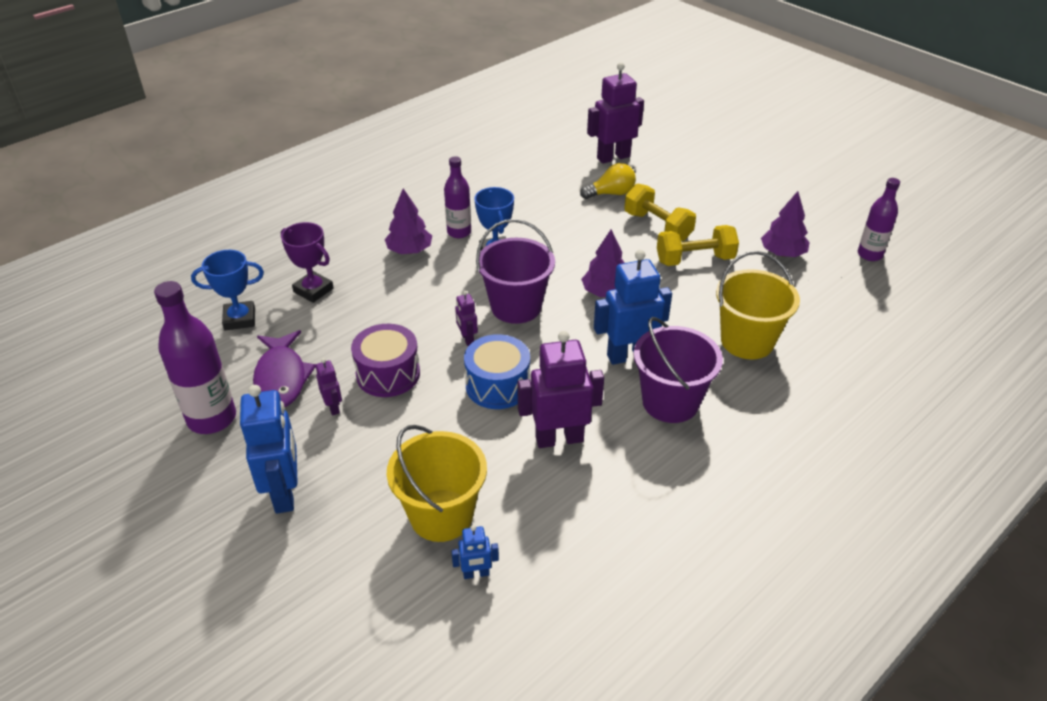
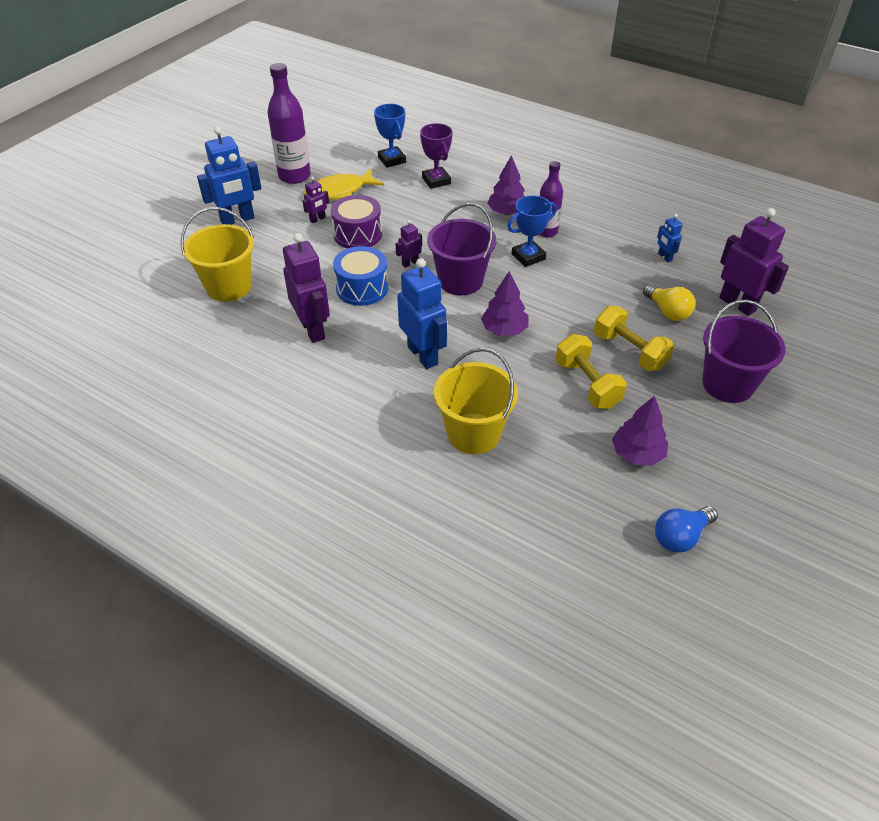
camera: 75 degrees right, 5 degrees up
(281, 378) = (339, 192): purple fish -> yellow fish
(313, 290) = (436, 181): purple trophy -> purple trophy turned 45 degrees counterclockwise
(476, 574) = (181, 312): blue robot -> blue robot (664, 257)
(657, 226) = (629, 351): yellow dumbbell -> yellow dumbbell turned 75 degrees counterclockwise
(670, 402) = (372, 388): purple bucket -> purple bucket (727, 384)
(869, 255) = (680, 537): purple bottle -> blue light bulb

